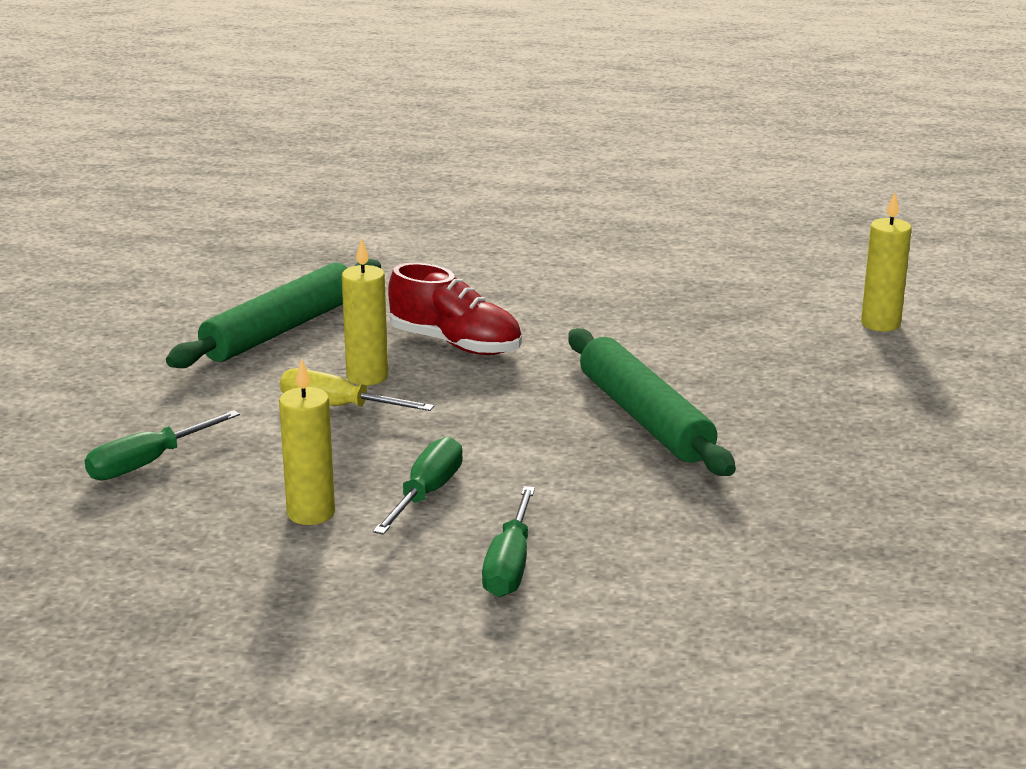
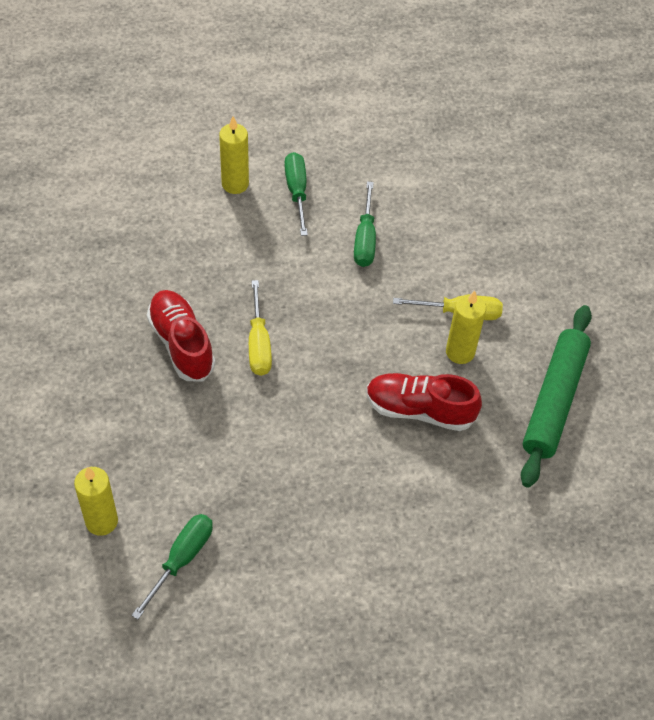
camera: 160 degrees right, 30 degrees up
(146, 464) = (537, 232): green screwdriver -> green screwdriver (182, 558)
(311, 513) = (420, 209): yellow candle -> yellow candle (235, 184)
(645, 418) = (259, 344): green rolling pin -> yellow screwdriver
(758, 432) = (181, 344): none -> red shoe

